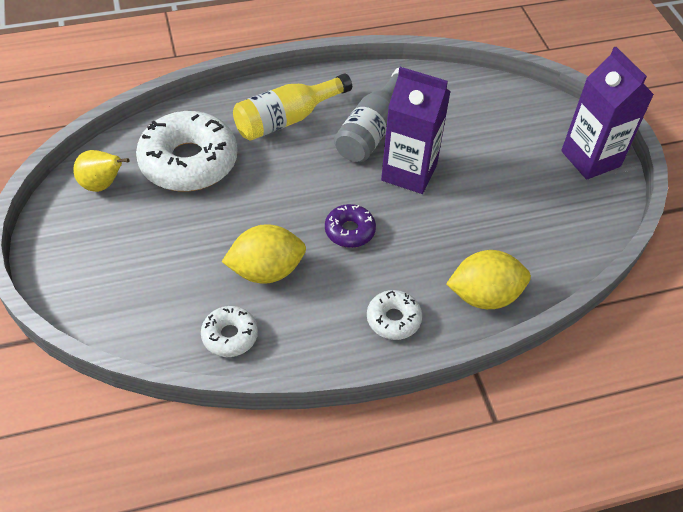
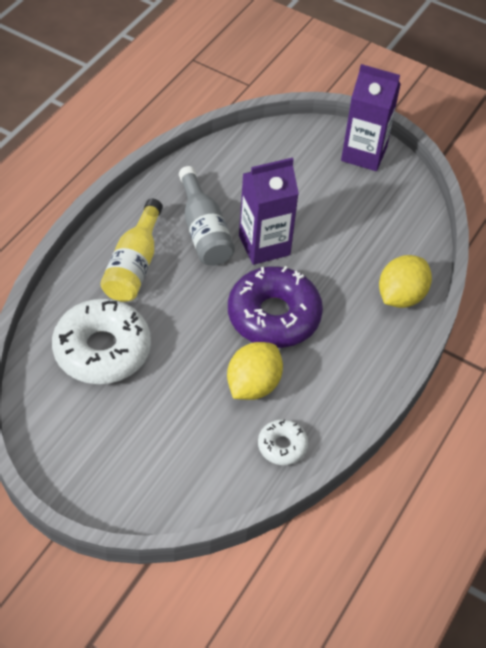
camera: 45 degrees left, 0 degrees up
(103, 185) = (59, 416): yellow pear -> none
(349, 231) = (274, 316): purple donut -> purple donut, size x2.04
(393, 319) = (366, 354): white donut -> none

